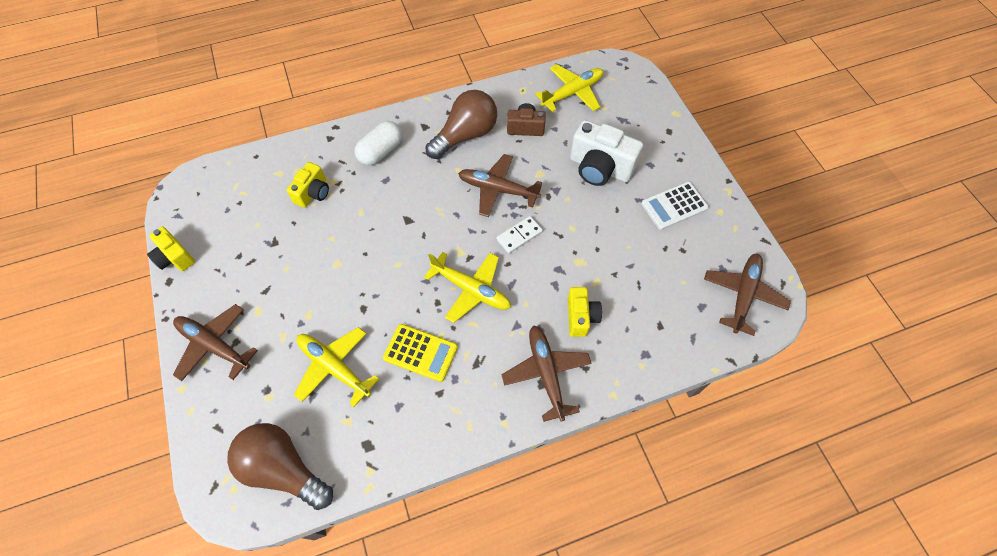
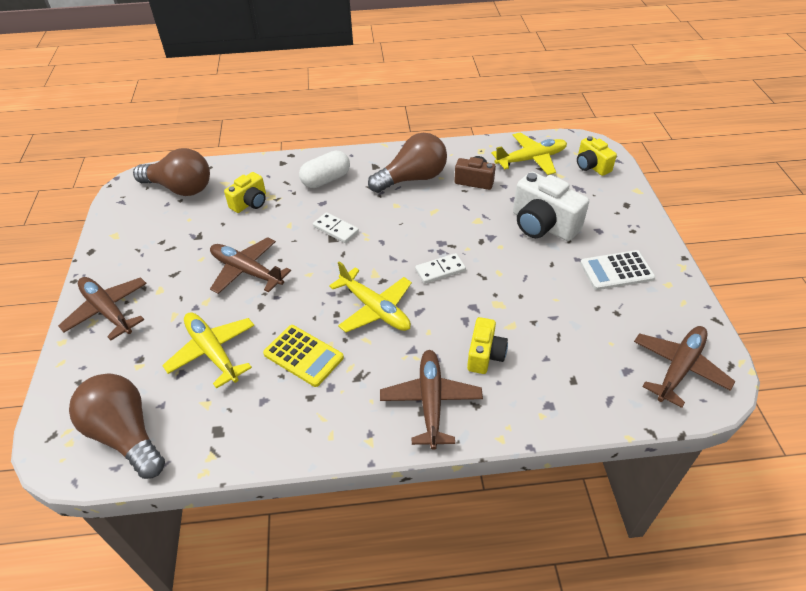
camera: 15 degrees right, 15 degrees down
(175, 257) = (105, 233): yellow camera -> yellow camera (591, 166)
(234, 188) = (180, 188): none -> brown light bulb
(408, 209) = (335, 229): none -> white domino
(498, 190) = (430, 227): brown plane -> brown plane (247, 271)

